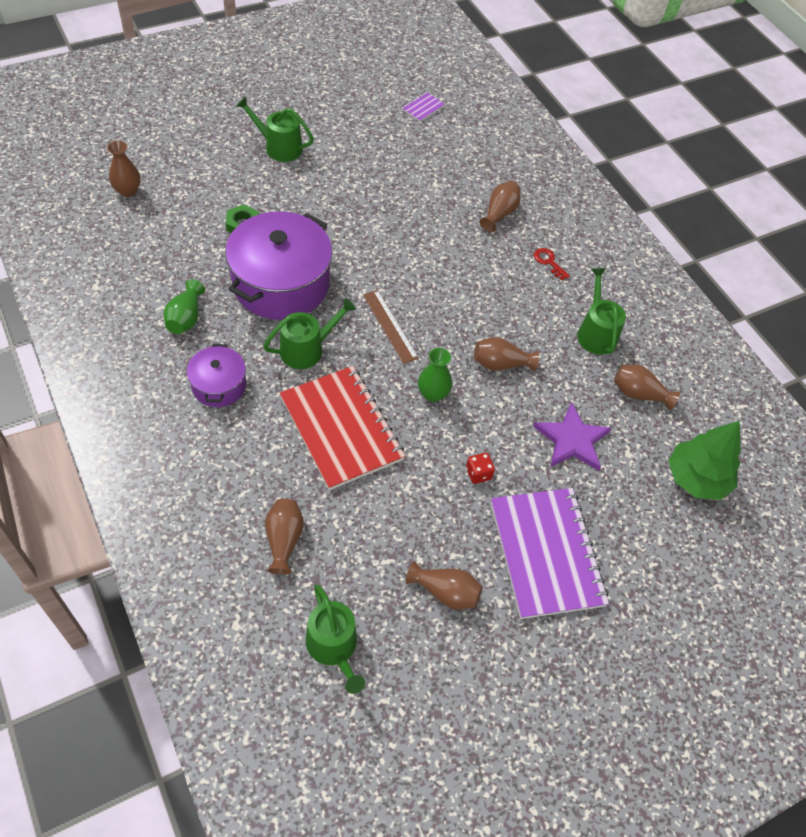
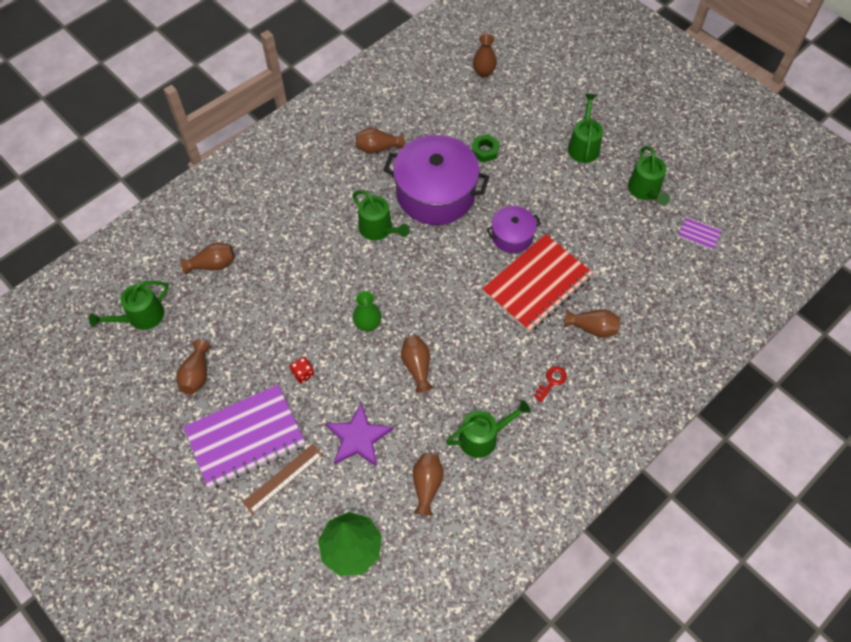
camera: 80 degrees right, 5 degrees up
(185, 318) = (378, 148): green vase -> brown vase
(219, 385) = (326, 187): purple pot -> purple pot (512, 236)
(341, 428) = (314, 272): red notebook -> red notebook (537, 284)
(357, 124) = (645, 190): none -> green watering can
(390, 326) = (424, 277): brown ruler -> brown ruler (283, 478)

